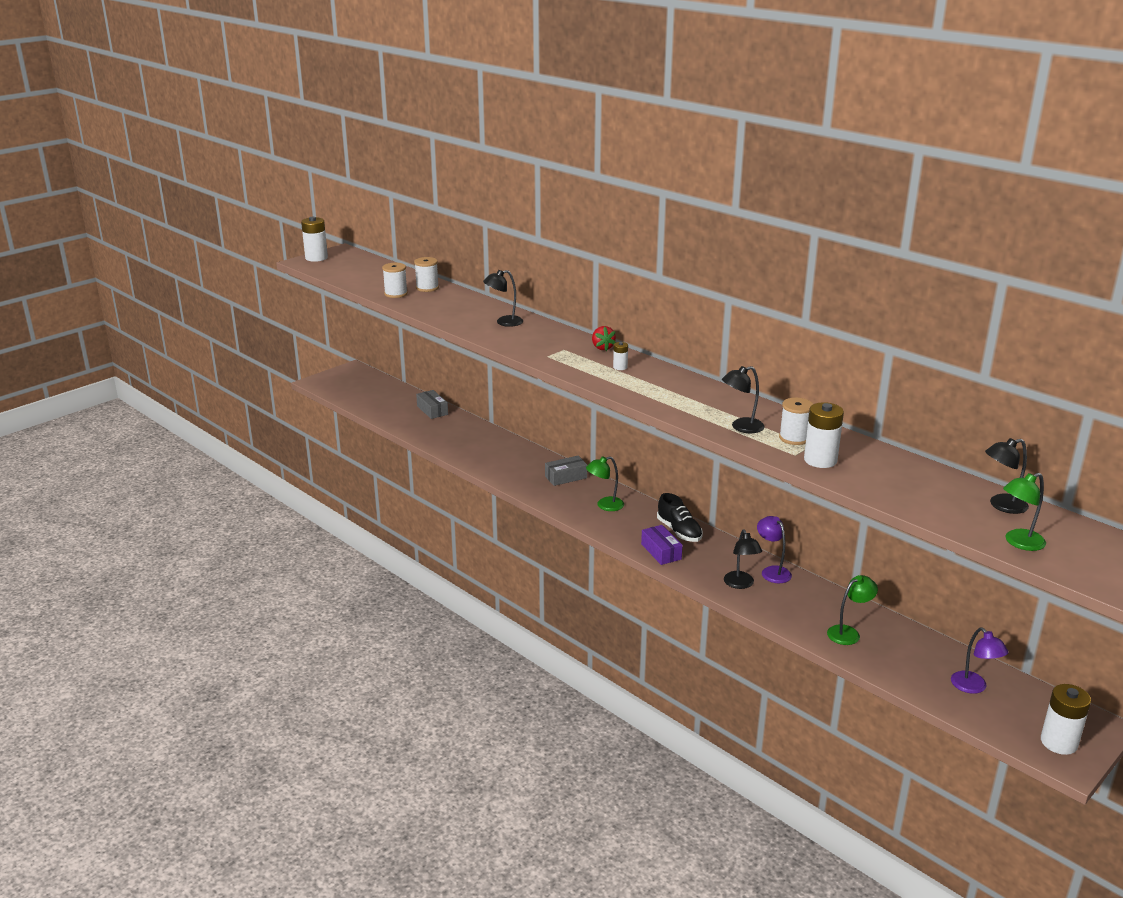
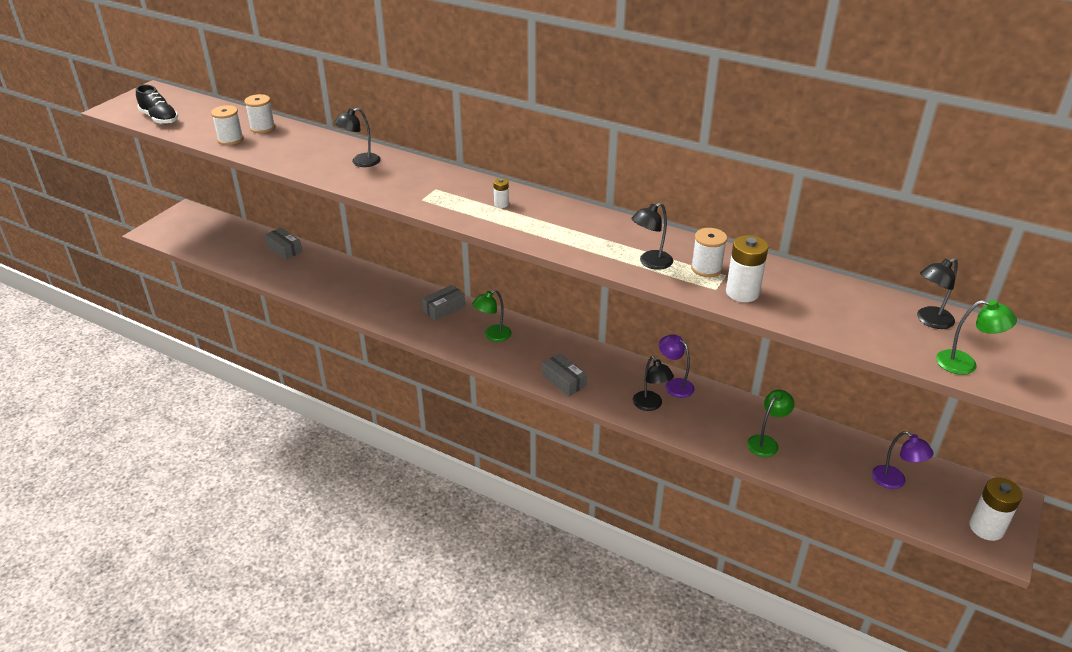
camera: 15 degrees left, 10 degrees up
(316, 258) = (126, 102): white battery -> none
(602, 348) = (474, 181): red strawberry -> none
(661, 551) = (564, 381): purple box -> grey box
(679, 531) = (573, 354): black shoe -> black shoe (159, 118)
(1018, 543) = (965, 364): green lamp -> green lamp turned 120 degrees counterclockwise

